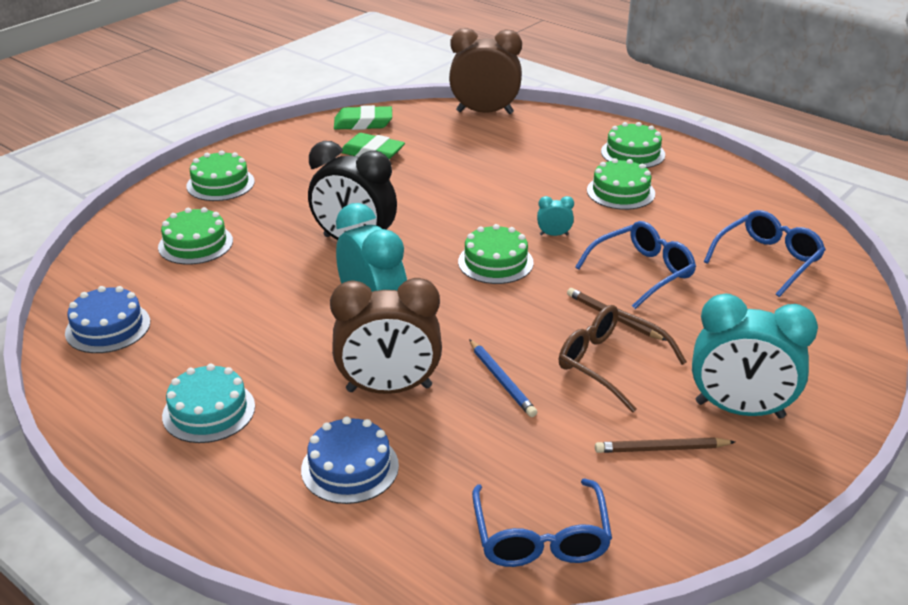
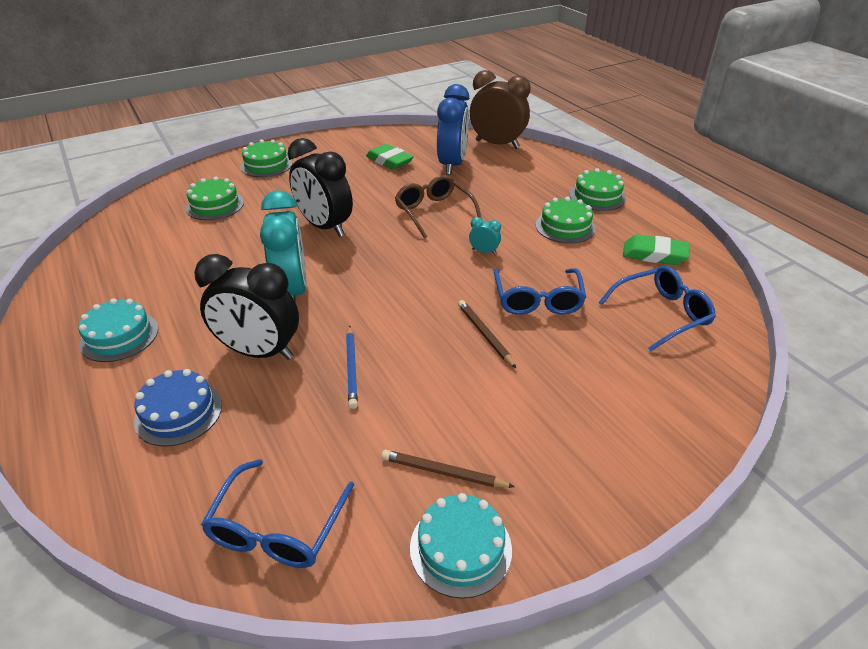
camera: 20 degrees right, 5 degrees up
(108, 327) = (108, 254): blue cake -> none
(363, 123) = (399, 138): green eraser -> green eraser (654, 254)
(389, 388) = (259, 352): brown clock -> black clock
(450, 145) = (452, 165): none -> blue clock
(495, 262) = (420, 265): green cake -> none
(610, 364) = (453, 377): brown glasses -> brown glasses (434, 212)
(642, 272) = (537, 300): blue glasses -> blue glasses turned 105 degrees clockwise
(720, 504) = (460, 548): none -> turquoise cake
(739, 410) = (542, 454): turquoise clock -> none

